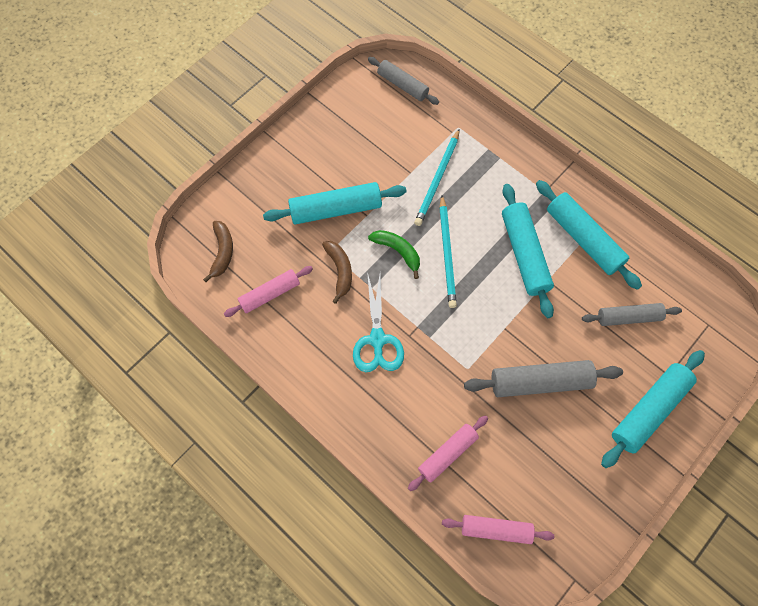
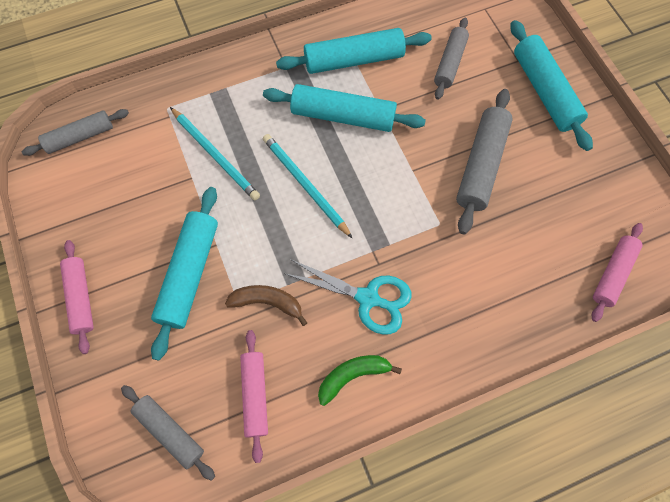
camera: 65 degrees left, 0 degrees up
(222, 252) = (170, 432): brown banana -> grey rolling pin
(398, 251) = (277, 232): green banana -> green banana (353, 376)
(447, 253) = (305, 185): turquoise pencil -> turquoise pencil turned 150 degrees counterclockwise
(447, 454) = (521, 284): pink rolling pin -> pink rolling pin (81, 298)

